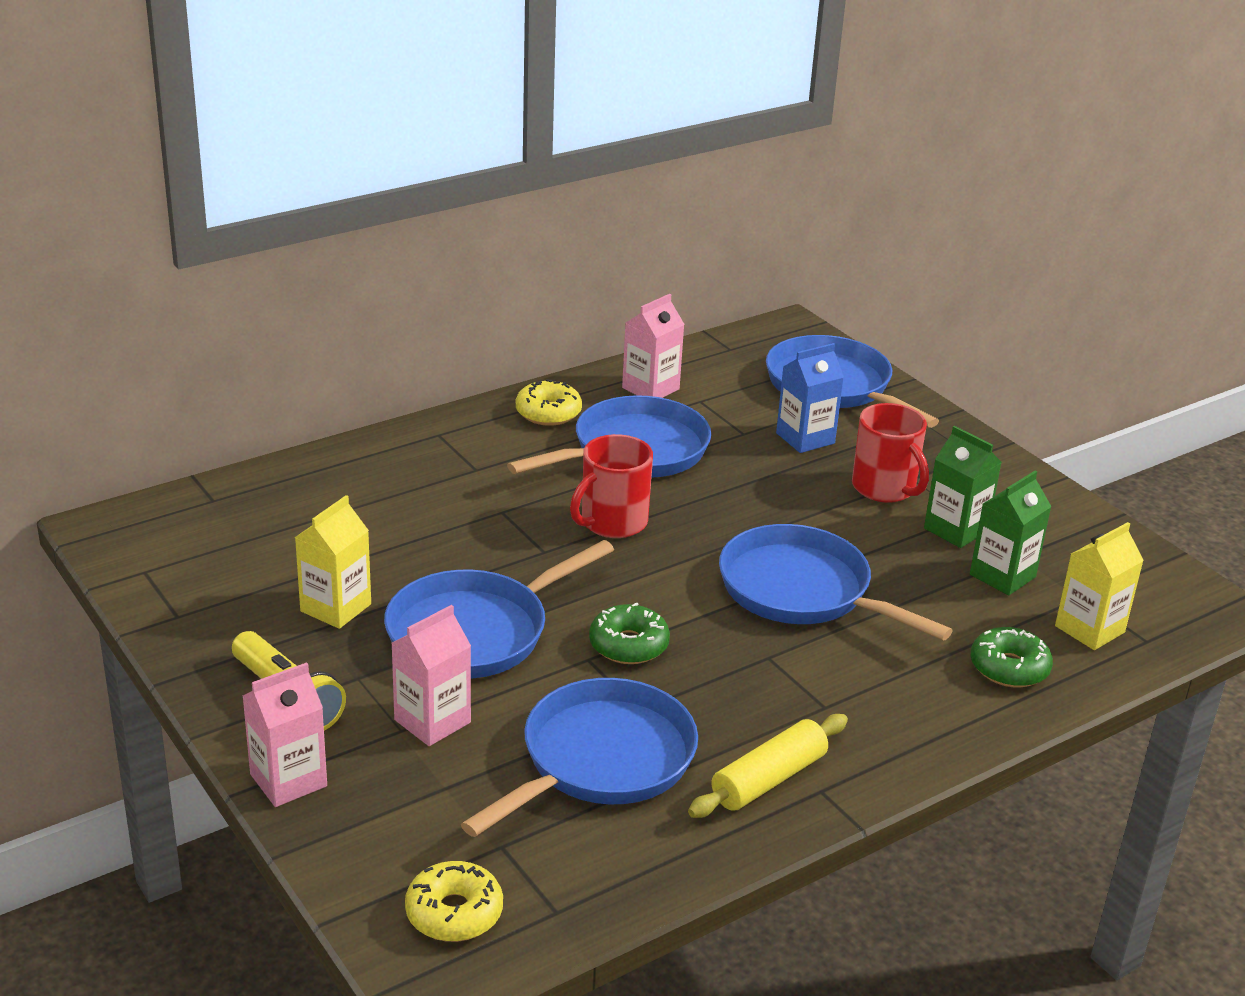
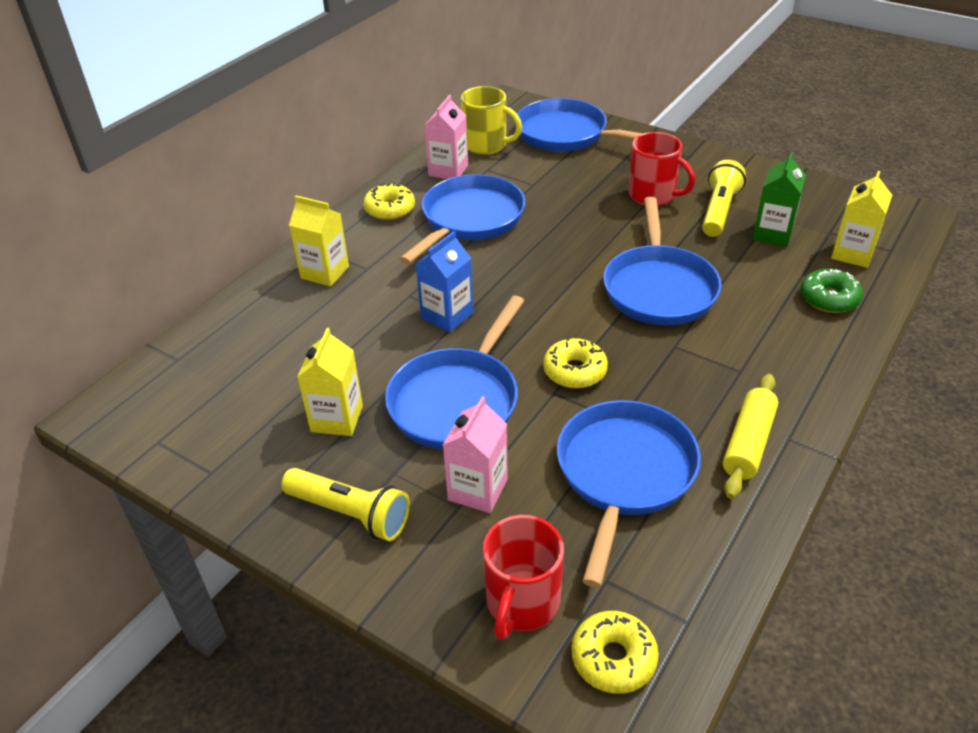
camera: 20 degrees left, 10 degrees up
(288, 780) = (400, 590): pink carton -> none
(426, 459) = (325, 272): none -> yellow carton
(612, 523) = (494, 279): red mug -> red mug (521, 603)
(628, 645) = (574, 371): green donut -> yellow donut
(720, 372) = (486, 145): none -> yellow mug
(802, 591) = (659, 288): blue pan -> blue pan turned 105 degrees counterclockwise
(805, 438) = (576, 176): blue carton -> blue carton (447, 315)
(955, 530) = (719, 211): green carton -> yellow flashlight

